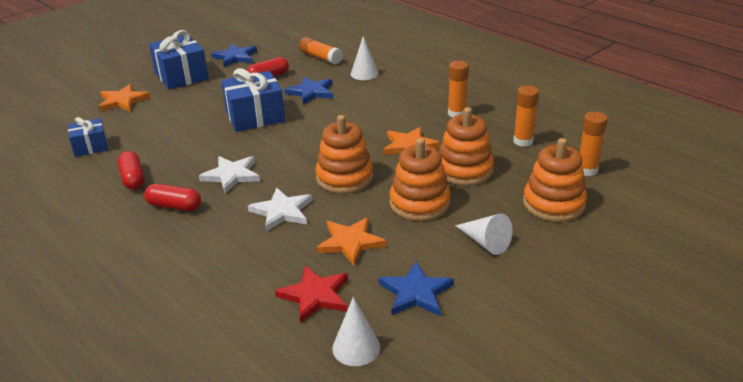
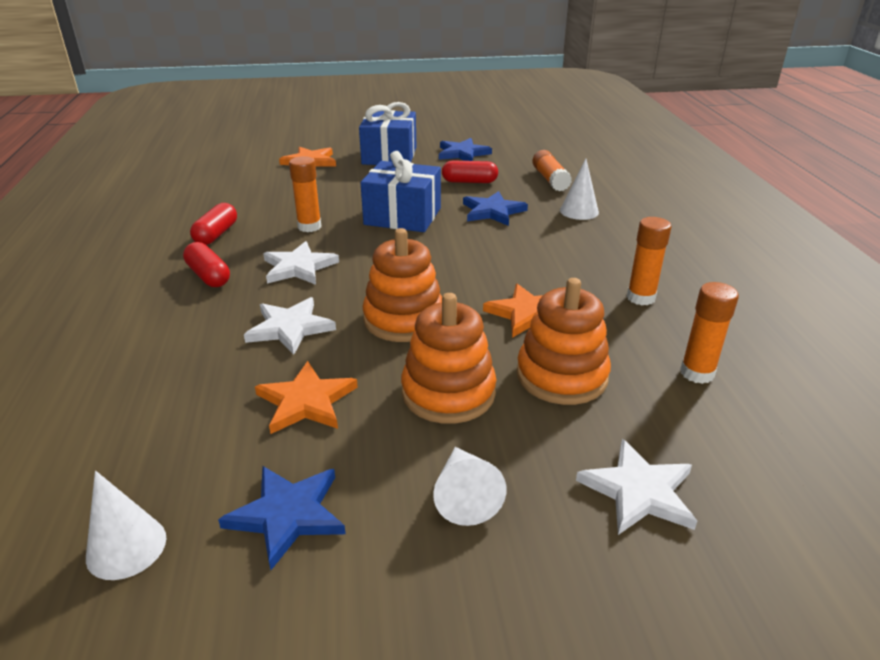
camera: 35 degrees right, 0 degrees up
(90, 147) = (228, 193): blue gift -> none
(315, 295) = (184, 447): red star -> none
(553, 204) = (639, 491): orange stacking toy -> white star
(587, 170) = (759, 464): orange glue stick -> orange glue stick (309, 227)

